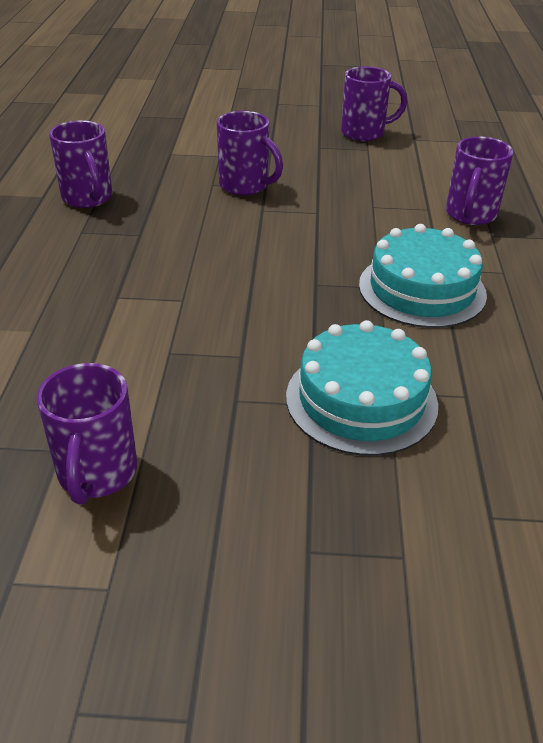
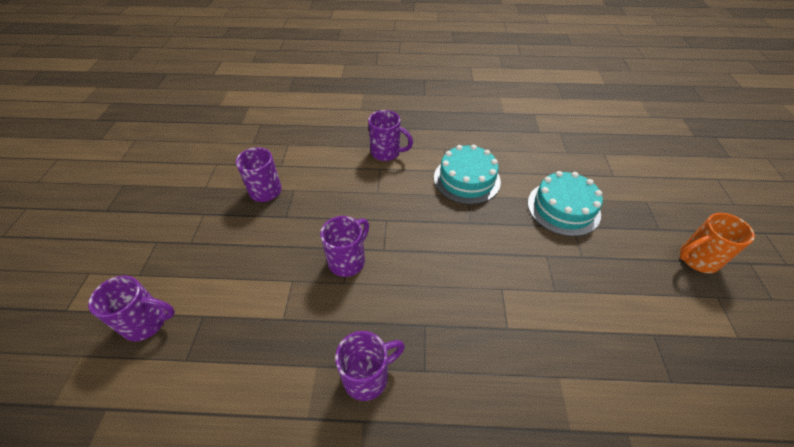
camera: 90 degrees left, 10 degrees up
(96, 473) = (660, 313): purple mug -> purple mug (147, 322)
(213, 592) = (697, 259): none -> orange mug

